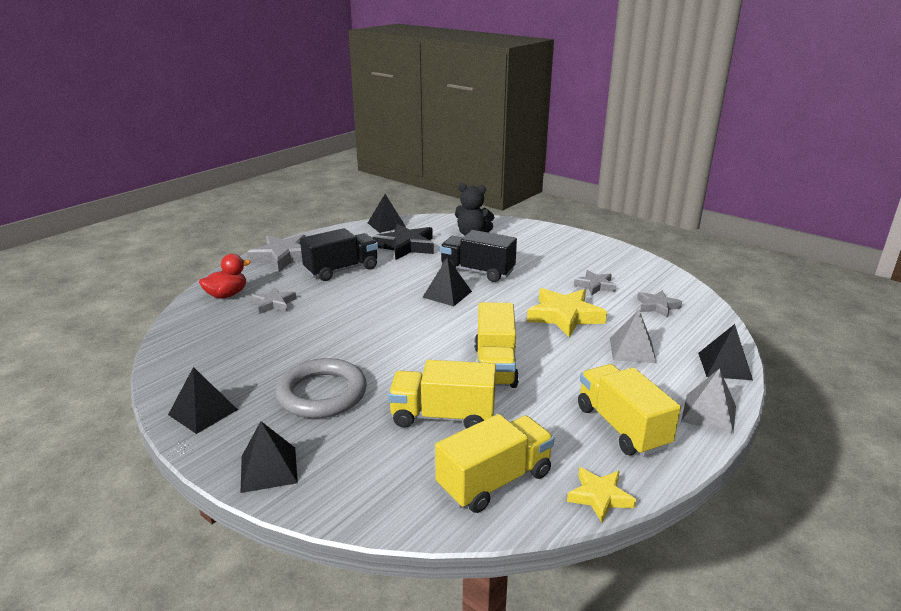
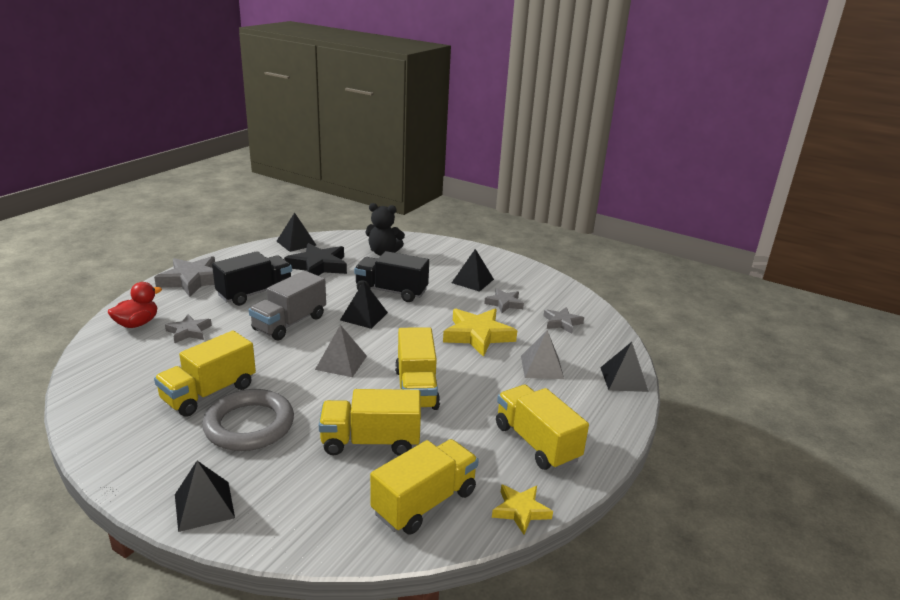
camera: 10 degrees left, 0 degrees up
(203, 412) = (128, 451): black pyramid -> black pyramid (472, 281)
(286, 361) = (209, 393): none -> yellow truck
(372, 298) = (289, 323): none -> grey truck
(708, 413) = (612, 425): grey pyramid -> grey pyramid (341, 362)

